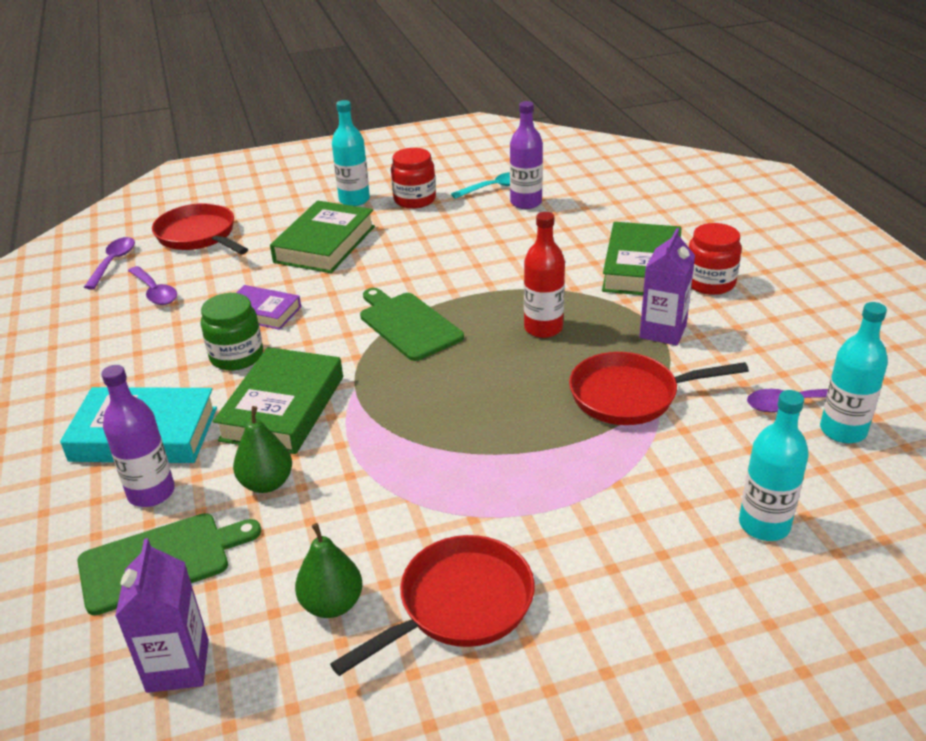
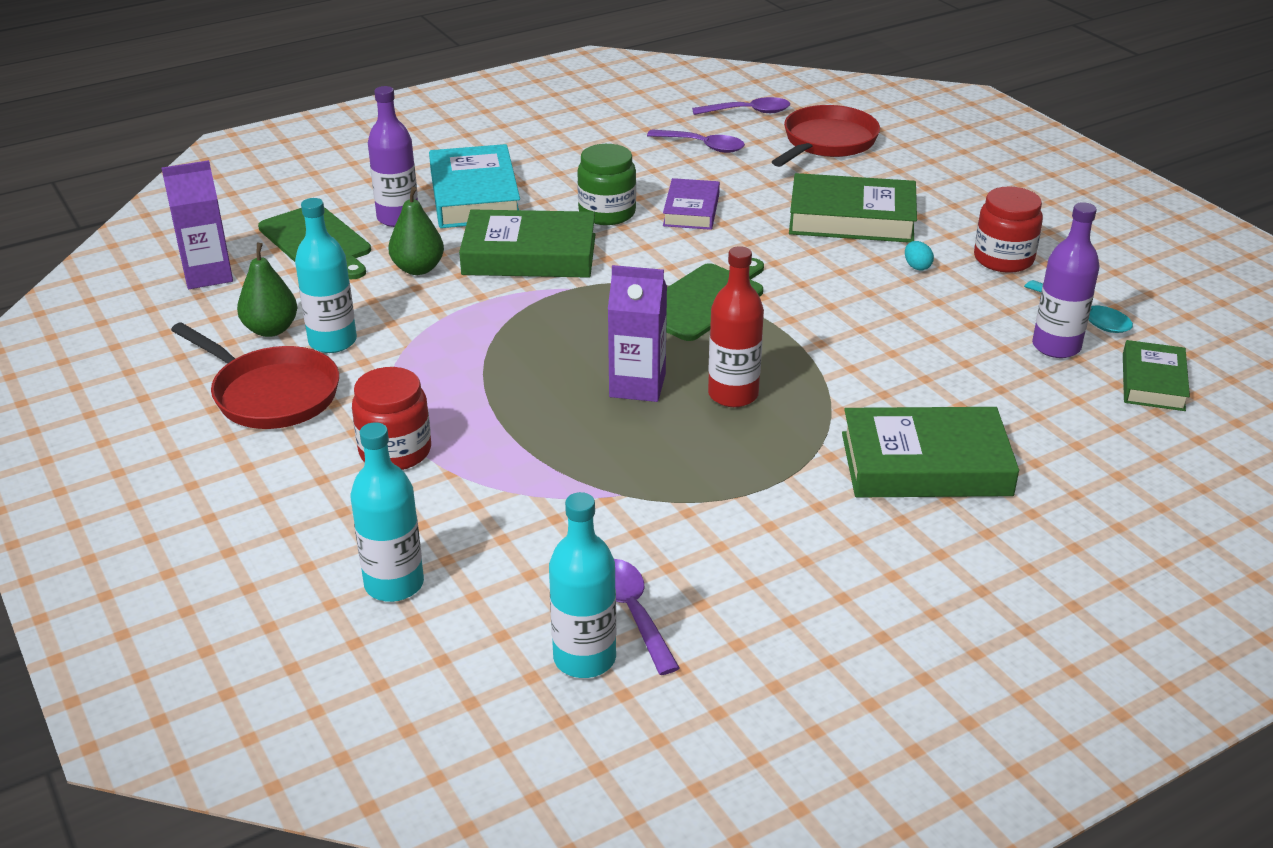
camera: 75 degrees right, 0 degrees up
(155, 292) = (703, 146): purple spoon -> purple spoon turned 105 degrees counterclockwise
(354, 200) = (973, 217): turquoise bottle -> turquoise bottle (332, 341)
(407, 231) = (917, 266): none -> turquoise egg
(573, 182) = (1153, 382): none -> green book
(630, 395) = (612, 472): red pan -> none
(663, 331) = (764, 492): purple carton -> purple carton (637, 385)
(710, 283) = (914, 531): red jar -> red jar (395, 451)

